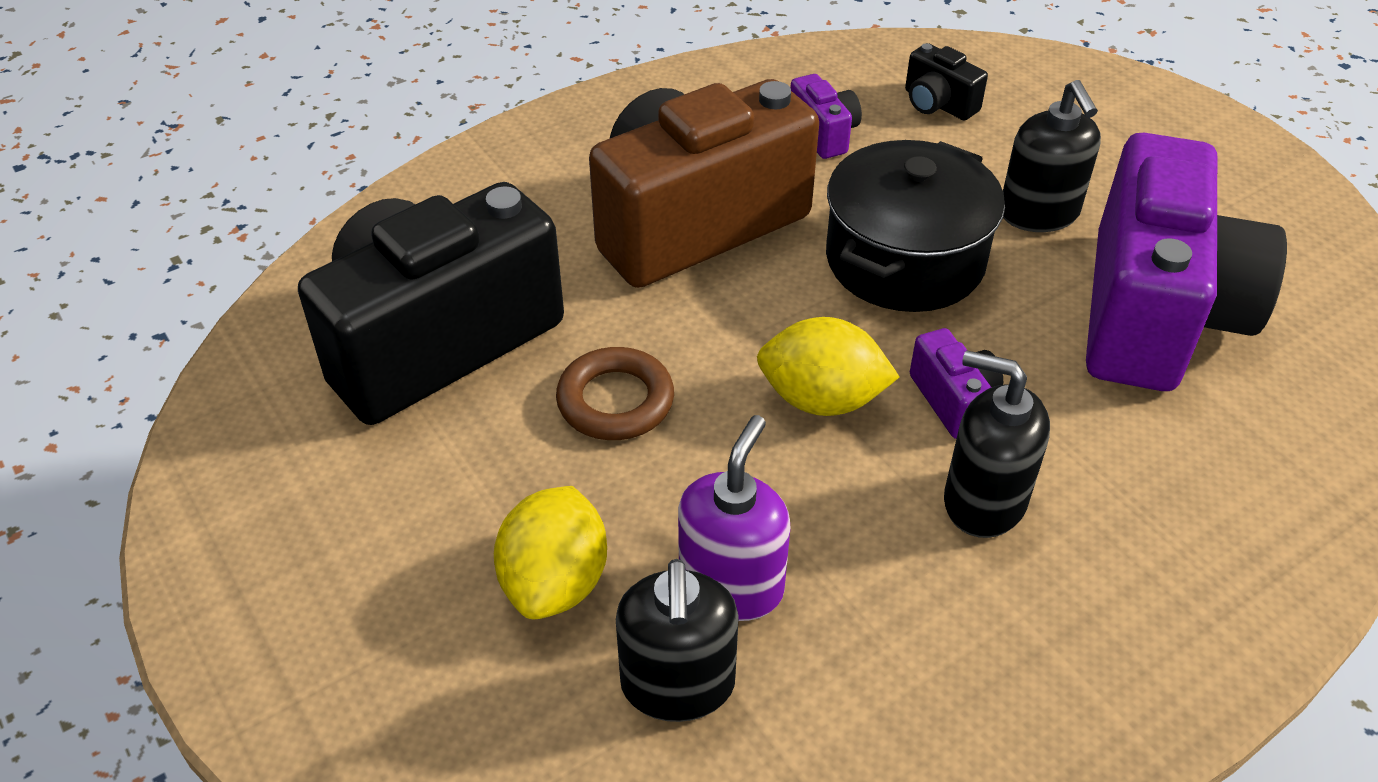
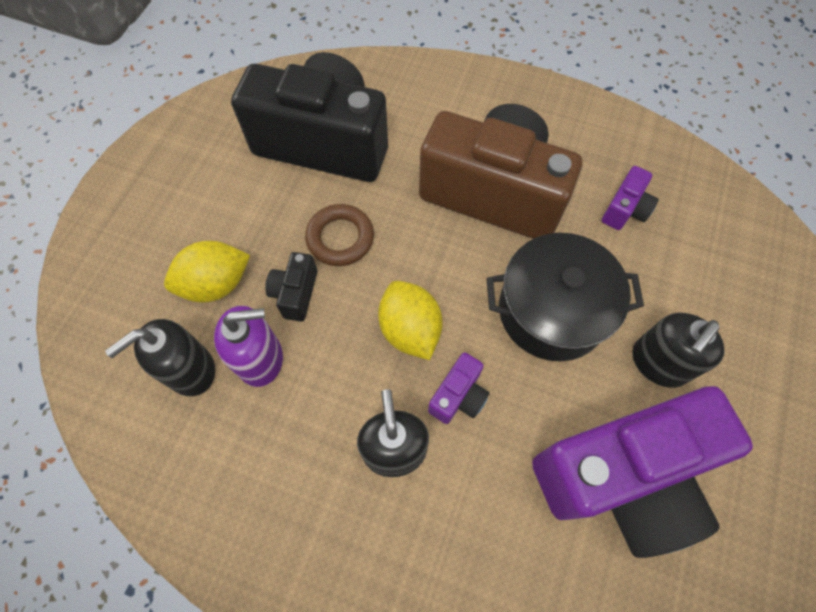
camera: 55 degrees right, 20 degrees up
(938, 104) = (712, 252): black camera -> black camera (295, 293)

